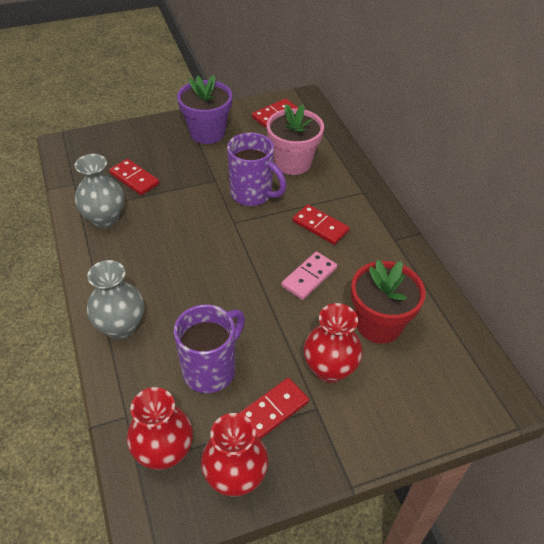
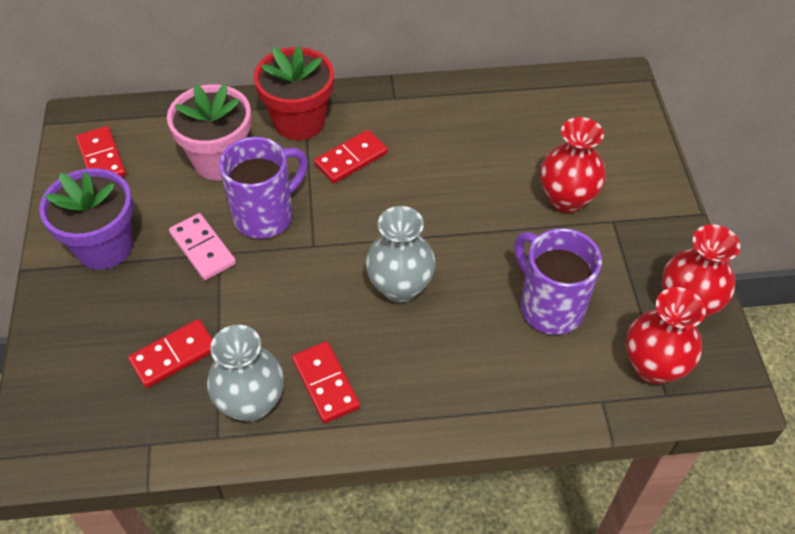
camera: 75 degrees left, 5 degrees up
(121, 327) = (466, 396): grey vase -> grey vase (400, 287)
(273, 410) = (611, 258): red domino -> red domino (326, 383)
(309, 277) = (432, 188): pink domino -> pink domino (202, 249)
(379, 324) = (515, 144): red flower pot -> red flower pot (299, 121)

